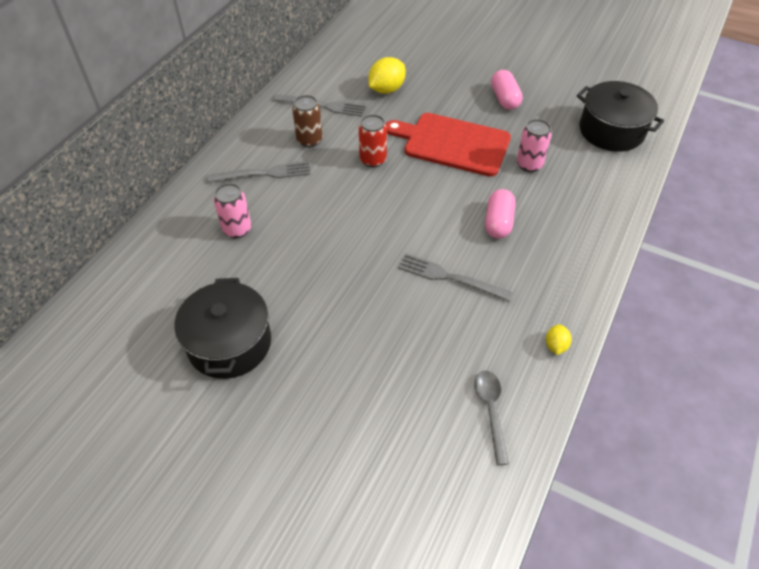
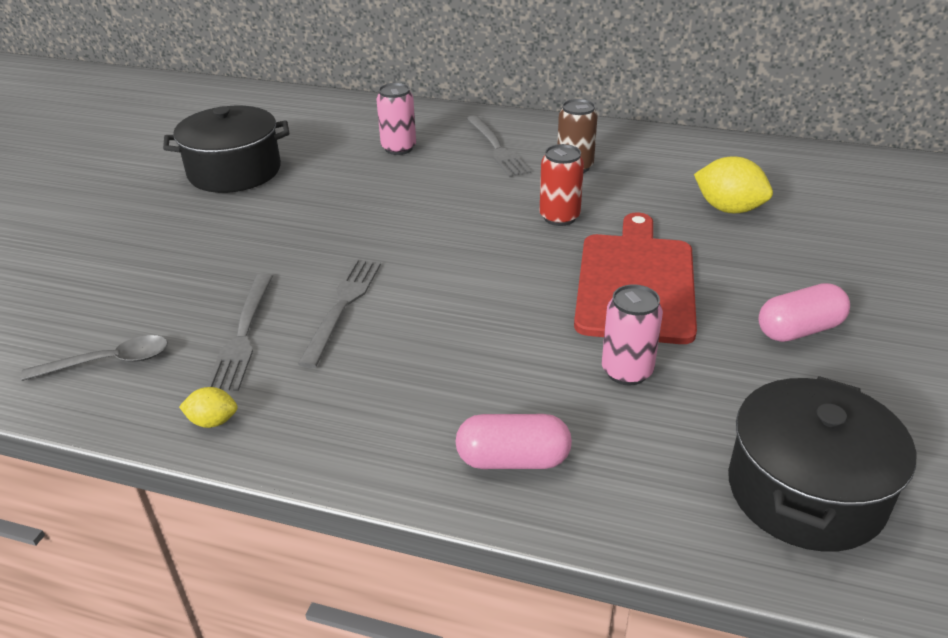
camera: 80 degrees right, 15 degrees down
(323, 105) = (653, 166): grey fork -> grey fork (243, 335)
(498, 222) = (466, 344): pink capsule -> pink capsule (513, 460)

